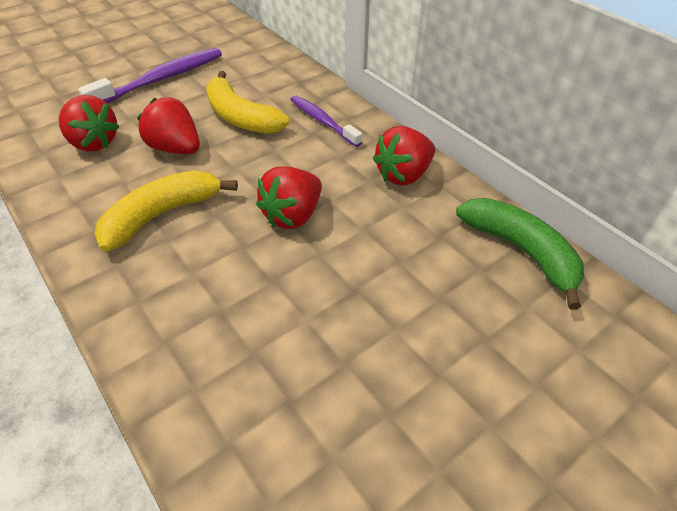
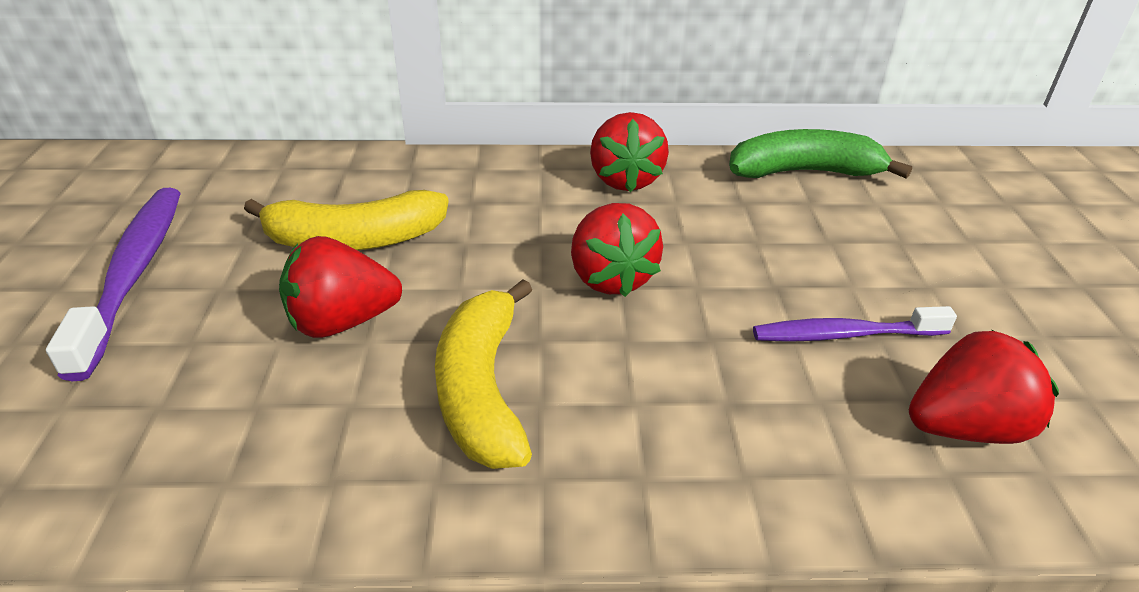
camera: 55 degrees left, 10 degrees down
(94, 143) = (193, 406): red strawberry -> red strawberry (964, 427)
(323, 121) = (458, 186): purple toothbrush -> purple toothbrush (844, 334)

